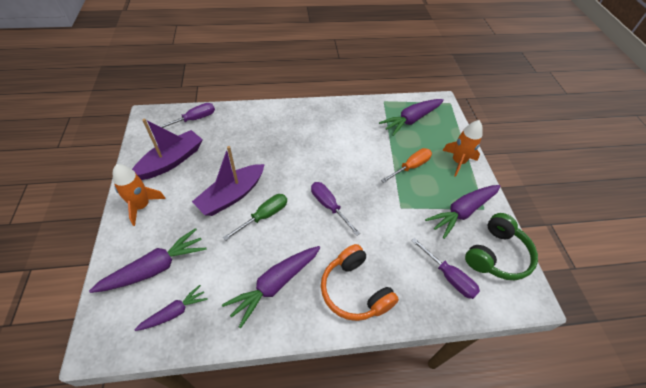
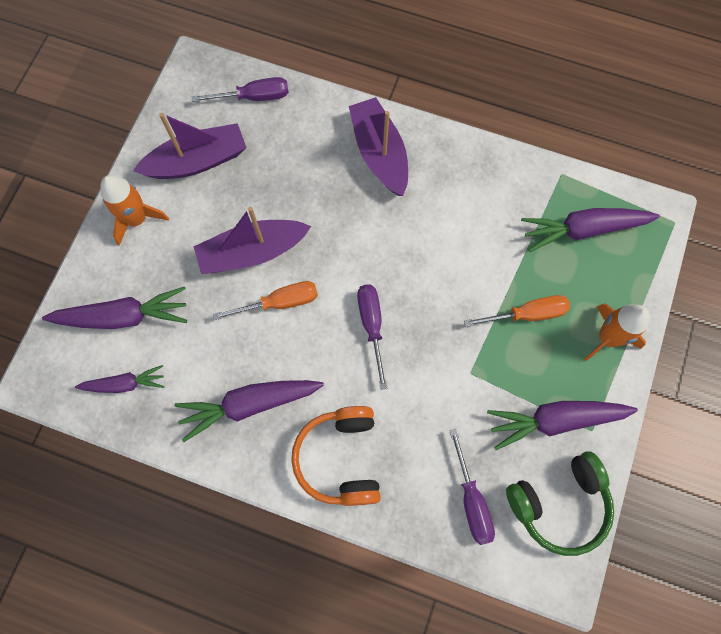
camera: 30 degrees right, 20 degrees up
(264, 216) = (280, 302): green screwdriver -> orange screwdriver
(283, 122) = (379, 153): none -> purple boat

